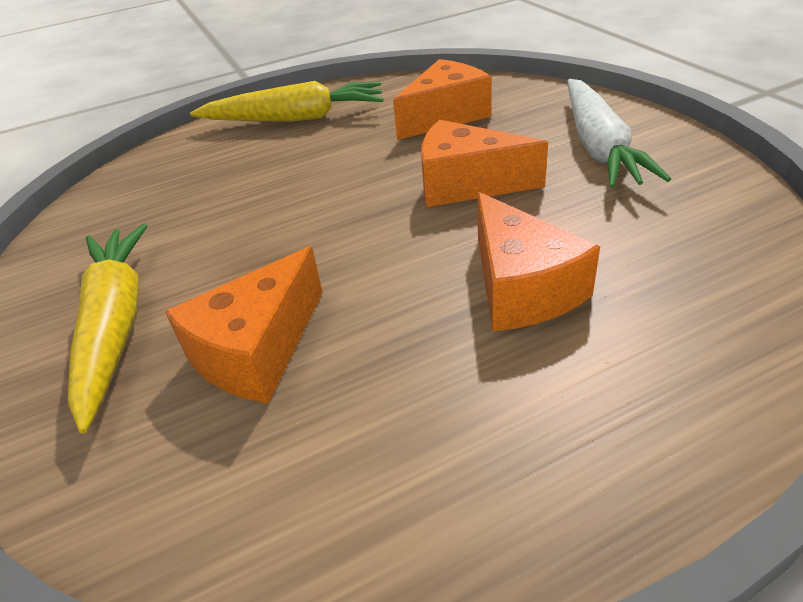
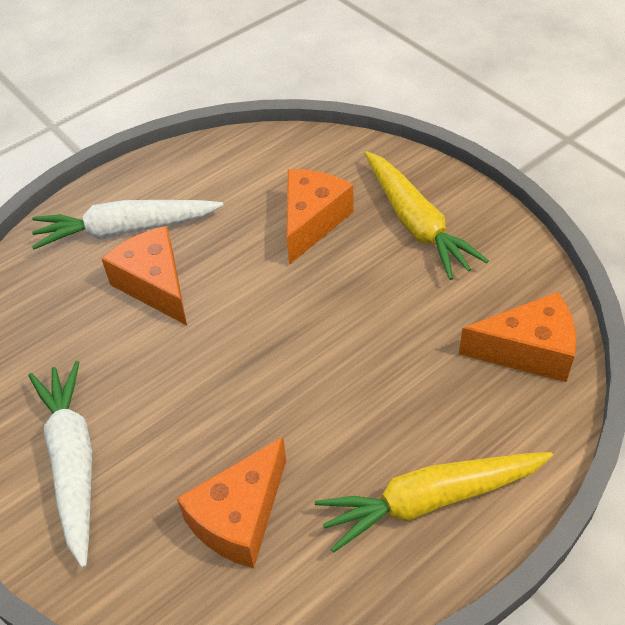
camera: 165 degrees right, 10 degrees up
(466, 184) = (201, 389): orange cheese -> orange cheese (528, 351)
(579, 382) = (126, 230): none -> white carrot

